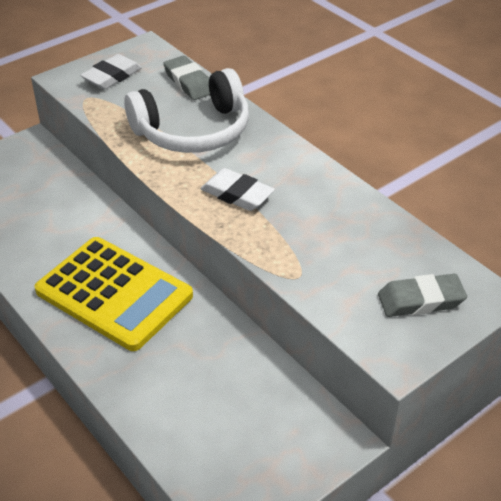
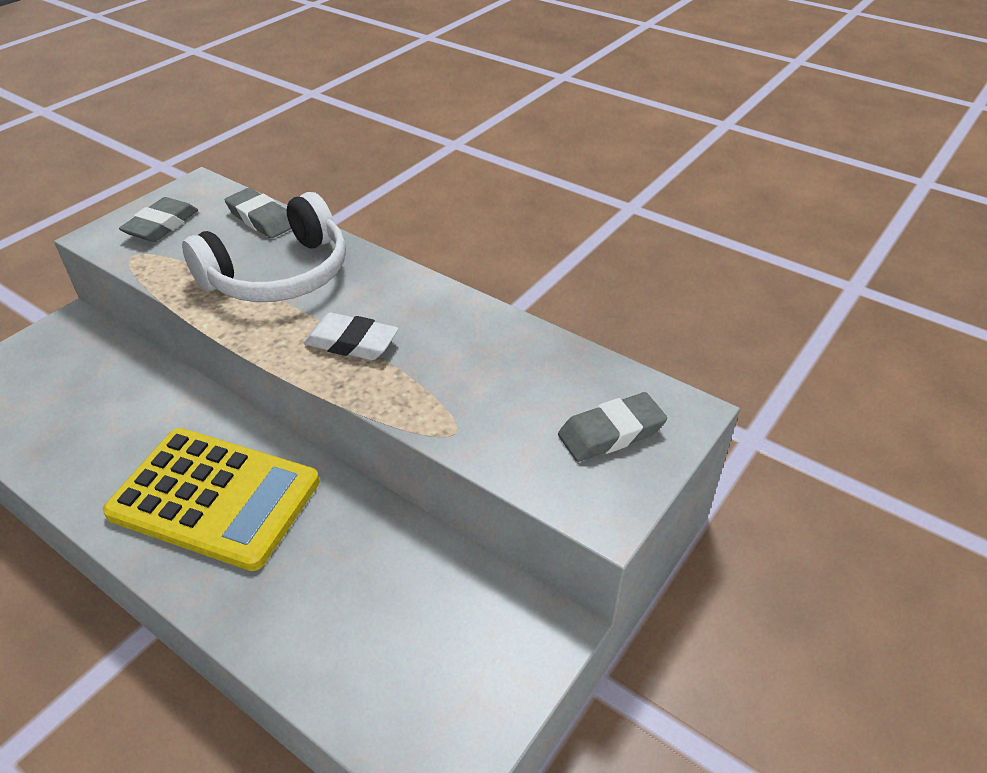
camera: 15 degrees left, 0 degrees up
(112, 76) = (161, 225): white eraser -> grey eraser

